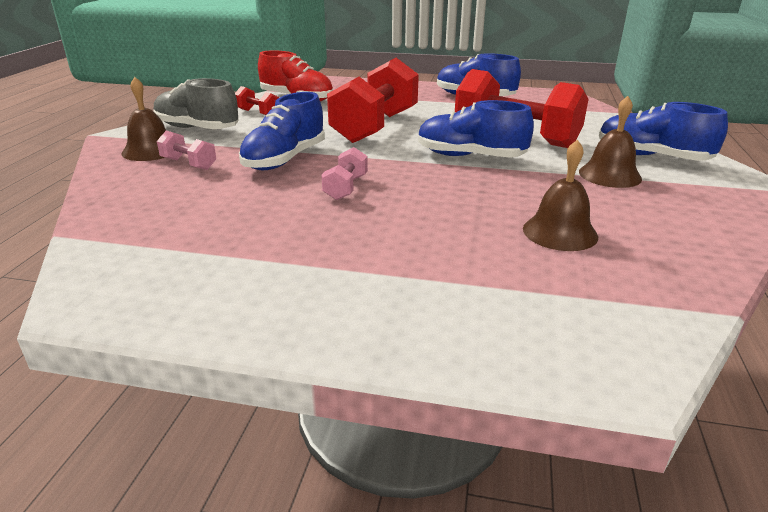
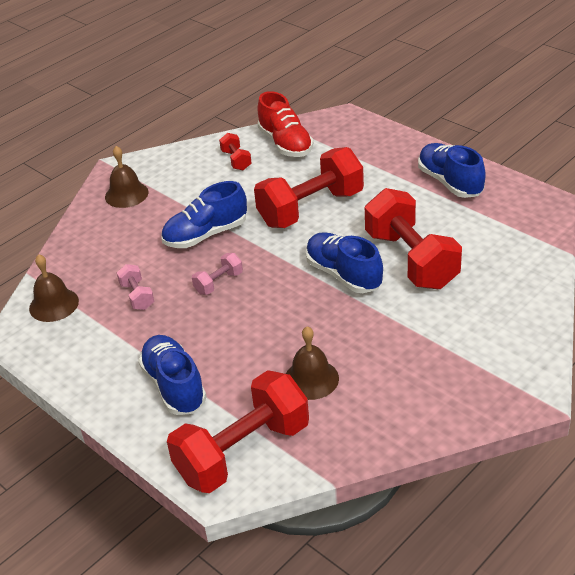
camera: 35 degrees right, 10 degrees up
(189, 164) = (140, 220): pink dumbbell -> pink dumbbell (137, 296)
(197, 129) = (175, 172): grey shoe -> none
(592, 322) = (243, 452): none -> red dumbbell
(610, 175) = (427, 335): brown bell -> brown bell (54, 304)
(651, 157) = (495, 325): blue shoe -> blue shoe (174, 386)

